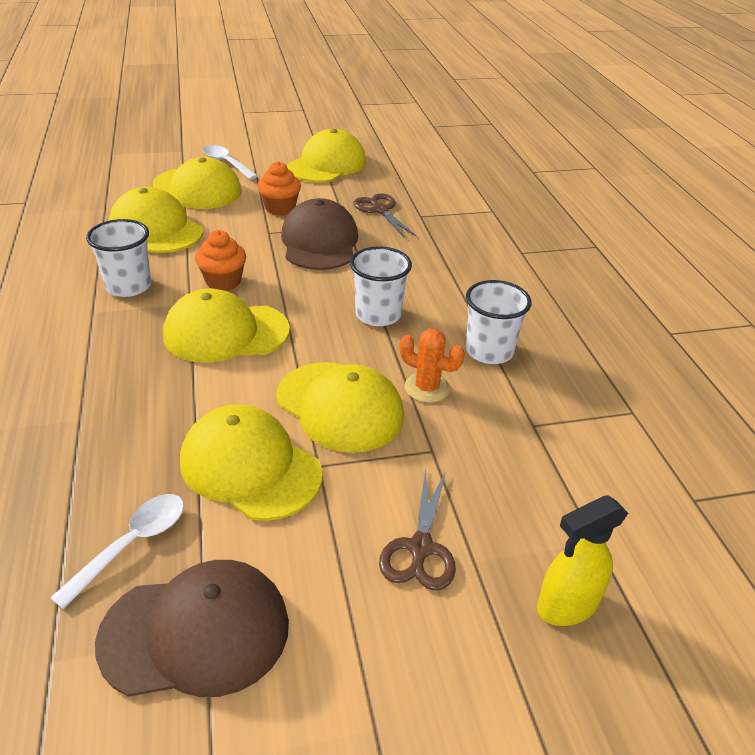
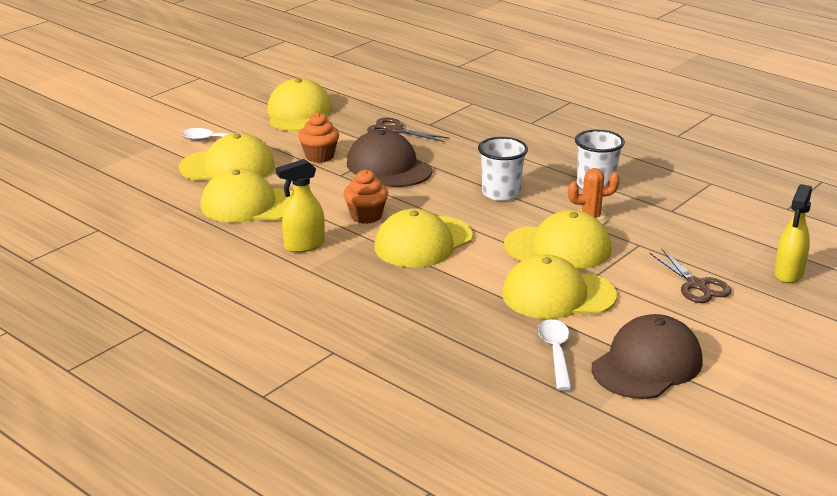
camera: 35 degrees left, 10 degrees down
(128, 286) = (304, 246): white cup -> yellow spray bottle

